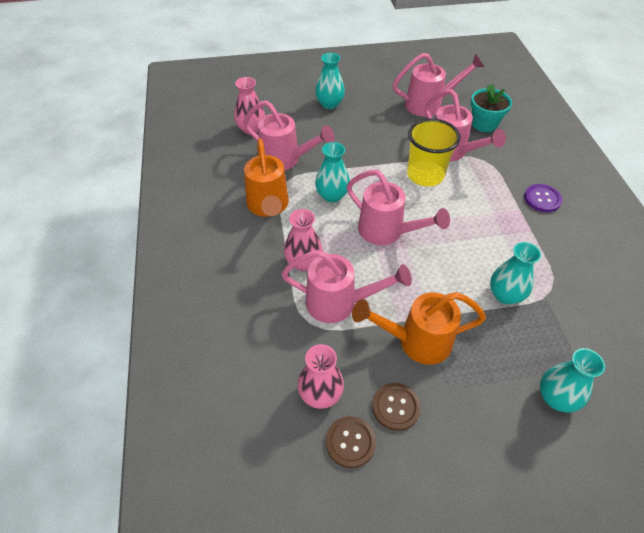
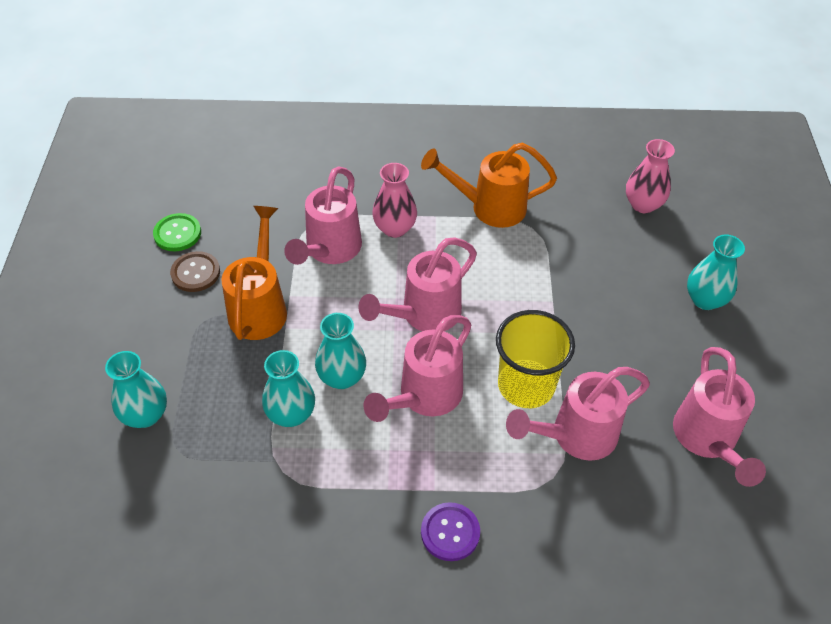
camera: 100 degrees right, 0 degrees up
(285, 160) = (575, 233): pink watering can -> pink watering can (424, 397)
(320, 394) = (231, 220): pink vase -> none
(332, 195) = (499, 270): turquoise vase -> turquoise vase (342, 377)
(350, 442) = (177, 233): brown button -> green button
(484, 124) = (650, 512): turquoise flower pot -> none

